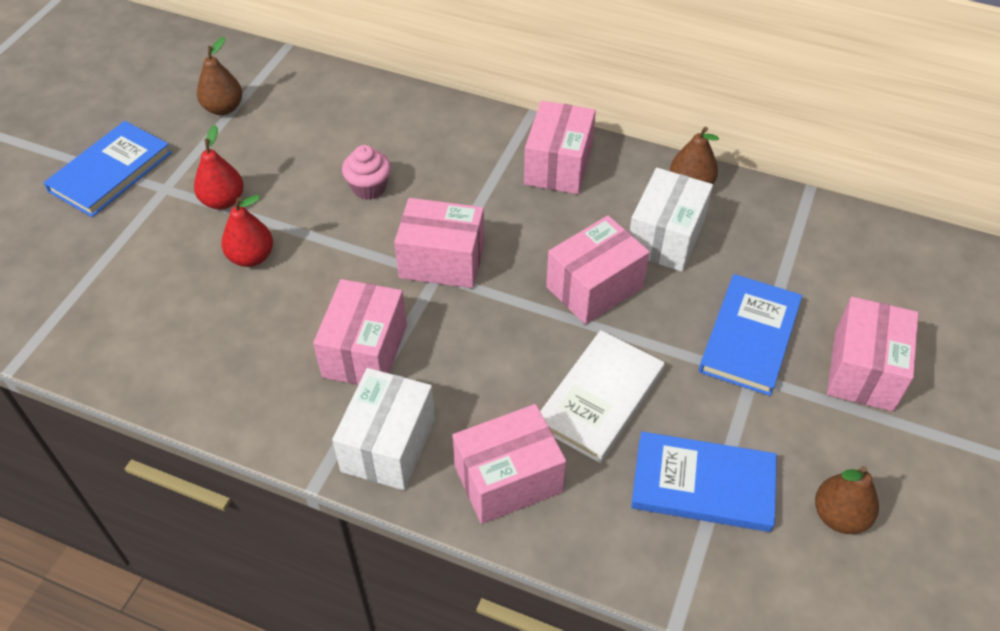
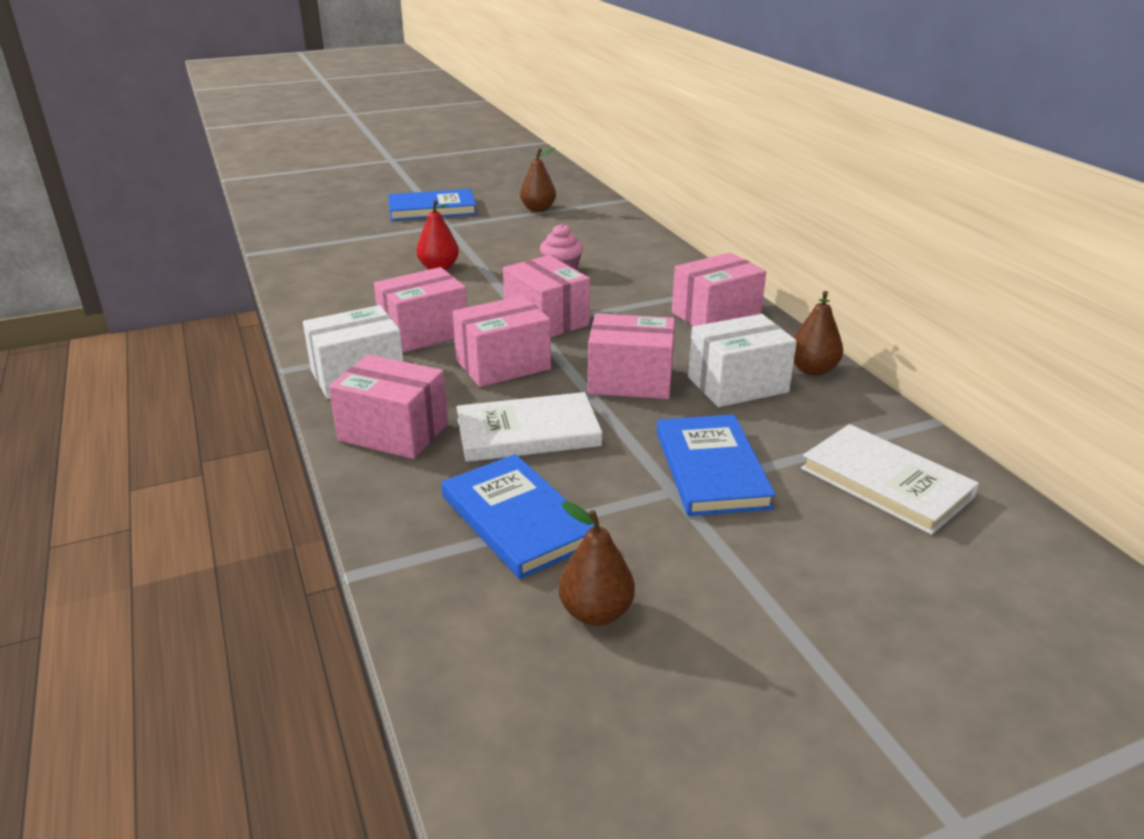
camera: 45 degrees right, 20 degrees down
(223, 201) = (467, 241): red pear -> none
(749, 337) = (711, 469): blue book -> blue book turned 75 degrees counterclockwise
(847, 269) = (886, 482): none -> white book
(863, 370) = (787, 547): pink box -> pink box (503, 365)

